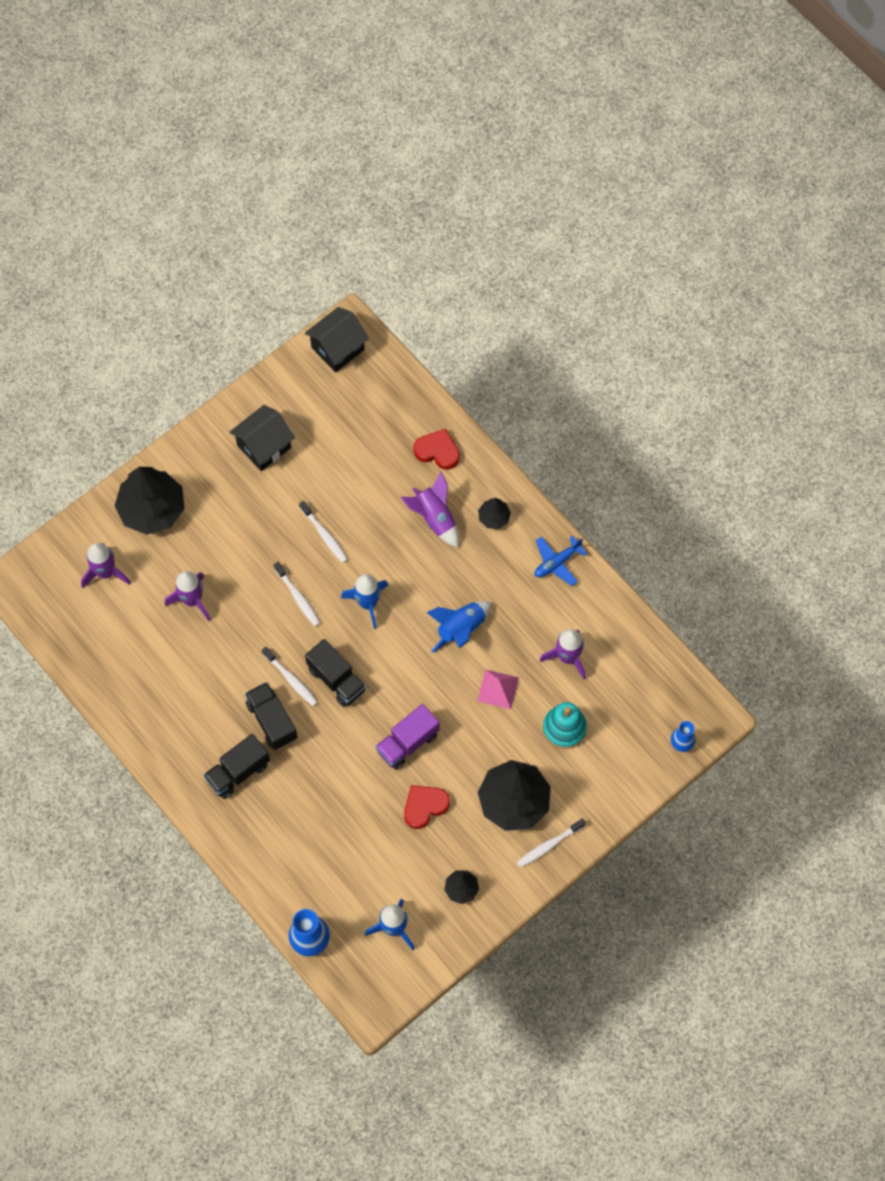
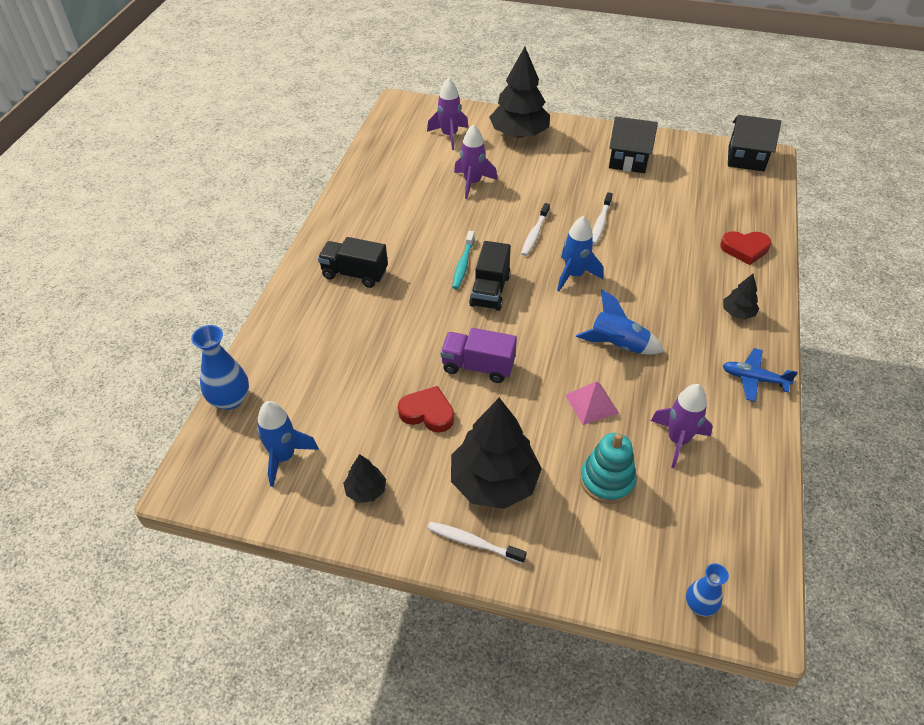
camera: 55 degrees right, 20 degrees down
(272, 720) = (417, 271): black truck -> none
(290, 679) = (463, 264): white toothbrush -> turquoise toothbrush
(434, 518) = (691, 276): purple rocket -> none
(437, 451) = (745, 249): red heart -> red heart turned 105 degrees clockwise

